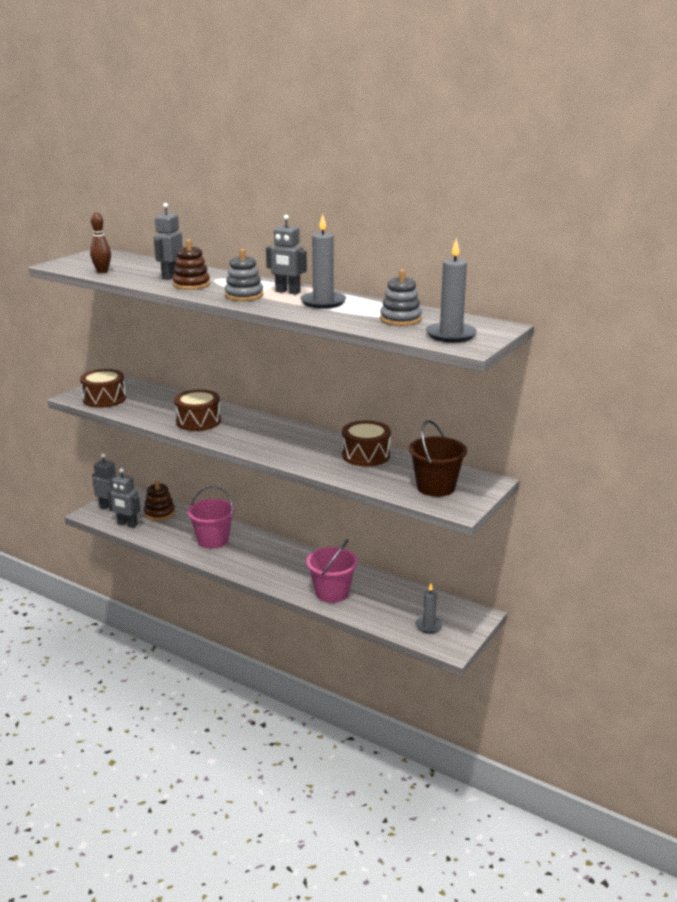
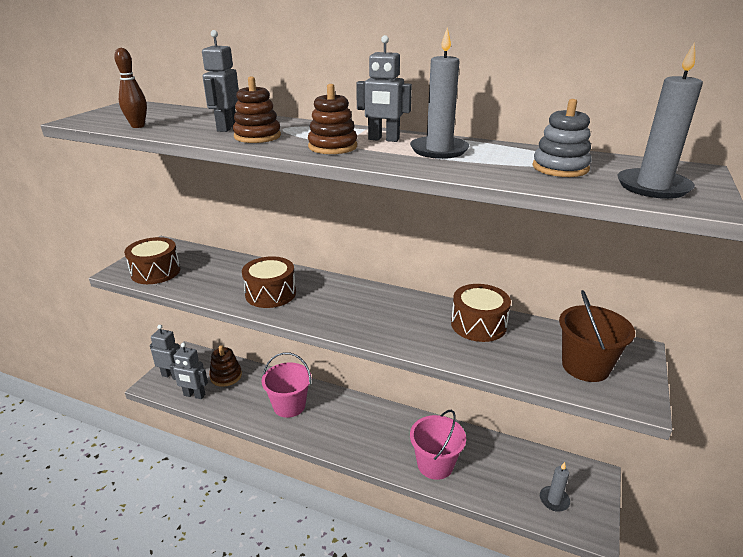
camera: 10 degrees left, 5 degrees up
(244, 295) = (332, 147): grey stacking toy -> brown stacking toy

